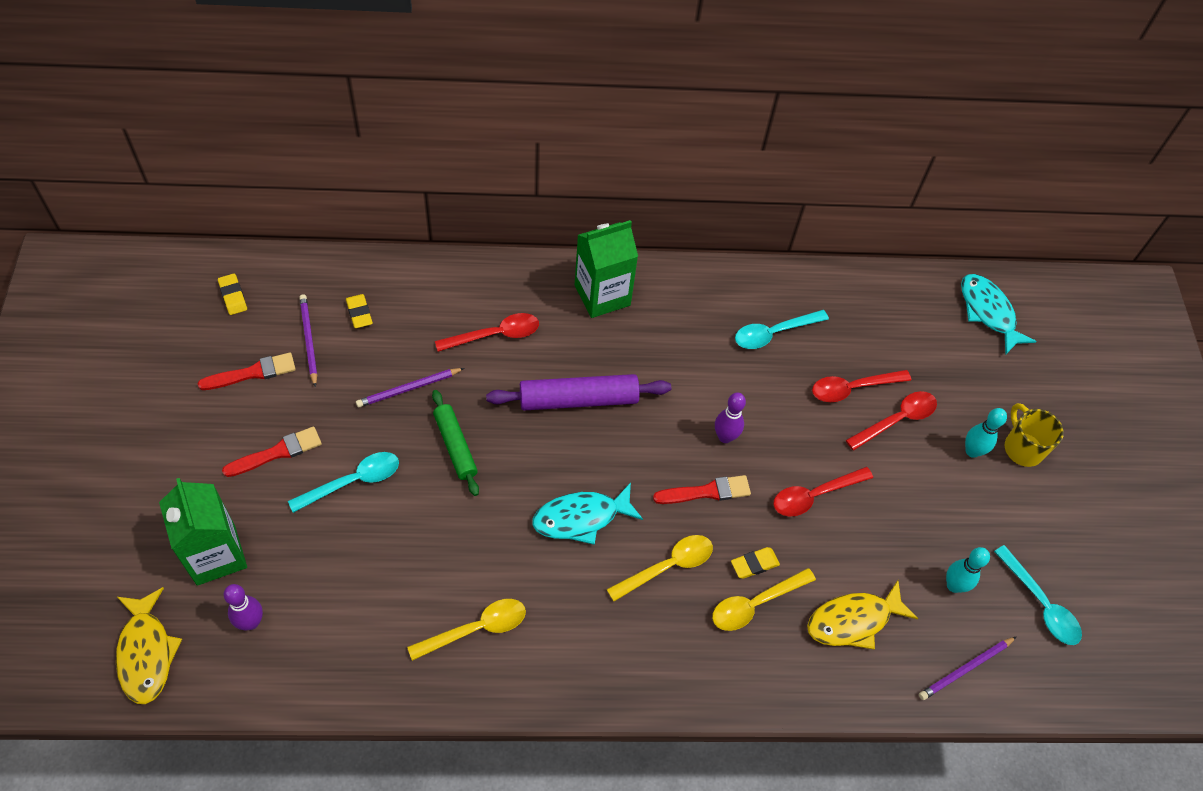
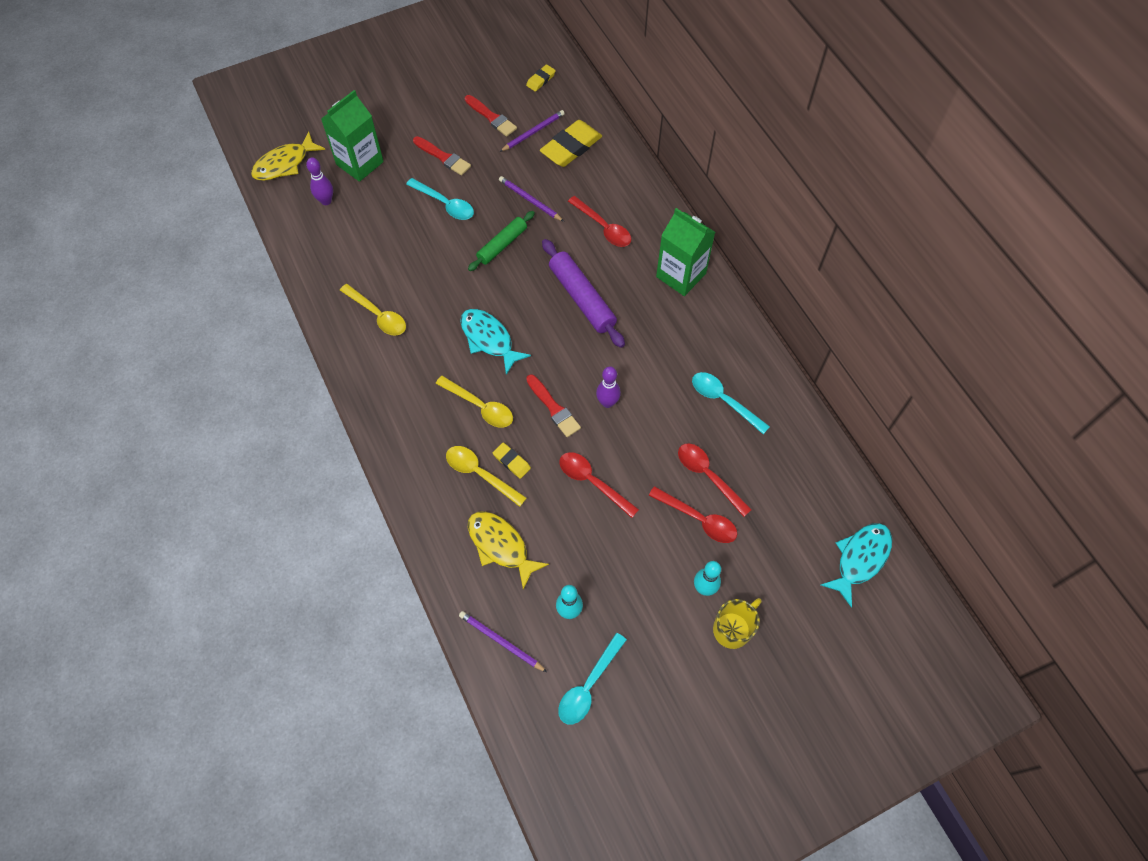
camera: 70 degrees right, 5 degrees up
(359, 313) = (571, 147): yellow eraser -> yellow eraser, size x1.99

